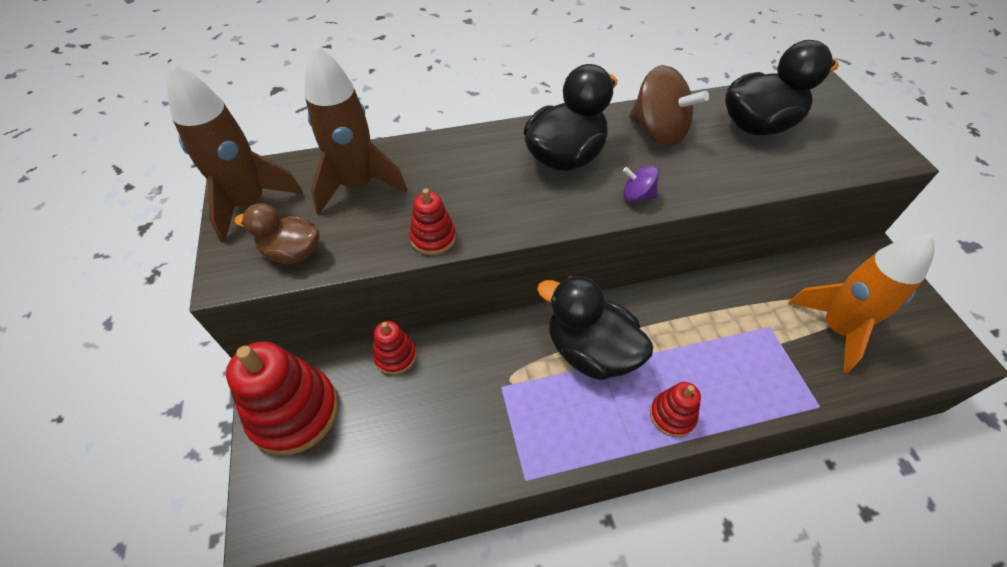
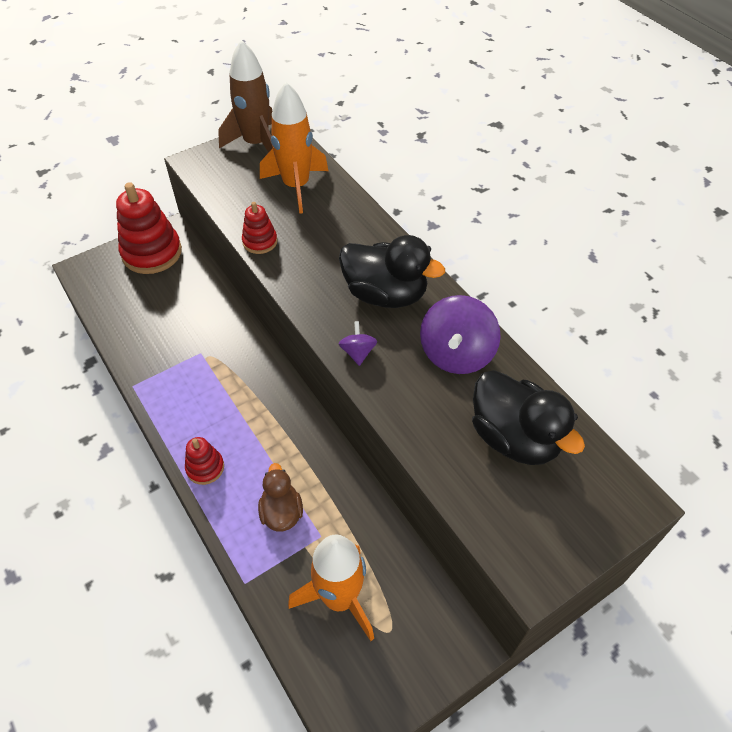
camera: 70 degrees right, 0 degrees up
(292, 253) = (221, 180): brown duck -> brown duck (281, 512)
(358, 185) = (296, 186): brown rocket -> orange rocket
(395, 356) = (208, 286): red stacking toy -> none
(590, 351) = (248, 401): black duck -> none
(658, 132) = (456, 354): brown spinning top -> purple spinning top

